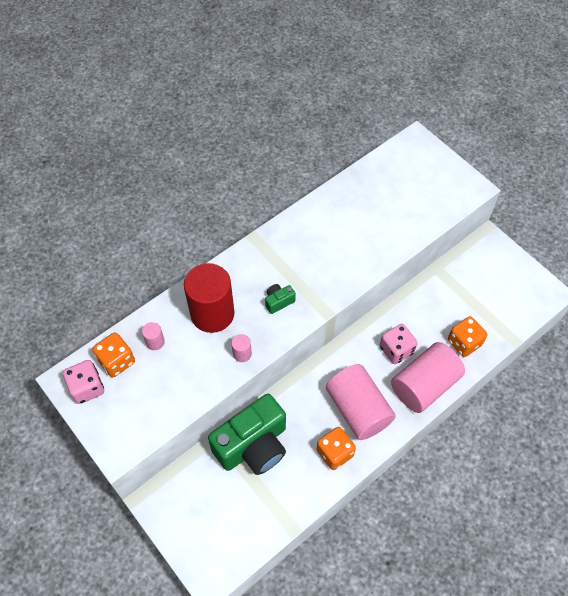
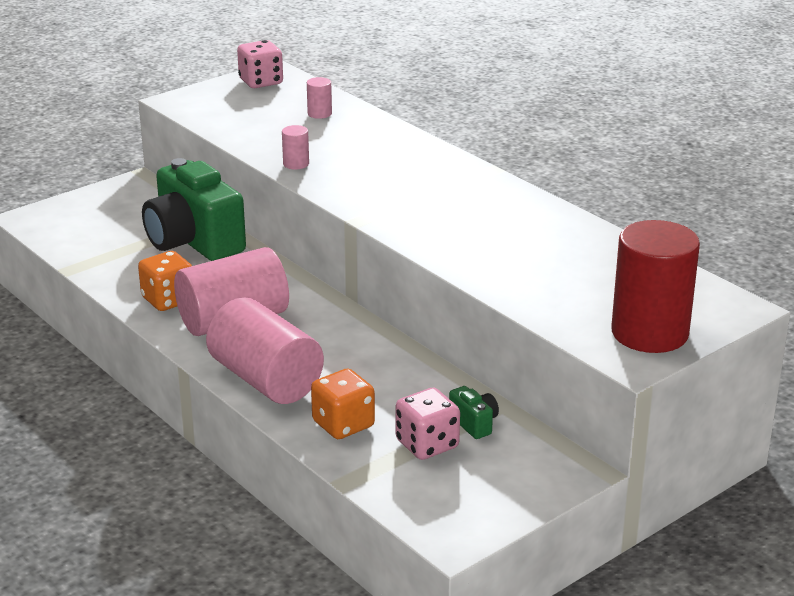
camera: 90 degrees right, 30 degrees down
(116, 361) = (294, 95): orange dice -> none
(212, 313) = (360, 145): red cylinder -> red cylinder (649, 333)
(278, 301) = (378, 187): green camera -> green camera (474, 423)
(396, 350) = (333, 356): pink dice -> pink dice (427, 444)

